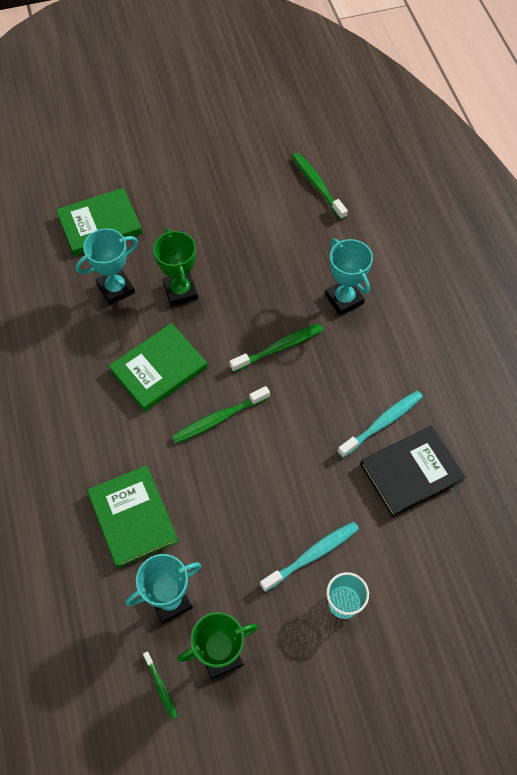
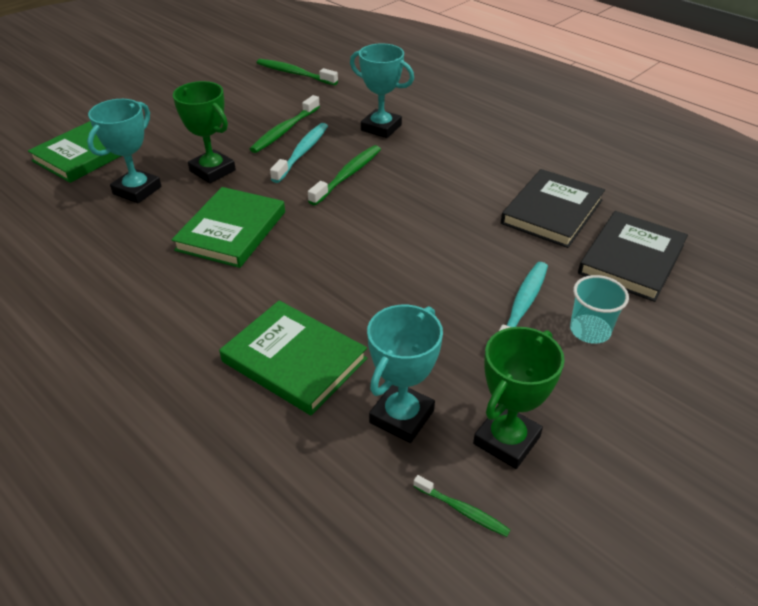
camera: 30 degrees left, 20 degrees down
(219, 419) = (329, 243): green toothbrush -> green toothbrush (285, 131)
(382, 423) = (492, 190): turquoise toothbrush -> turquoise toothbrush (302, 153)
(432, 555) = (631, 259): none -> black book

